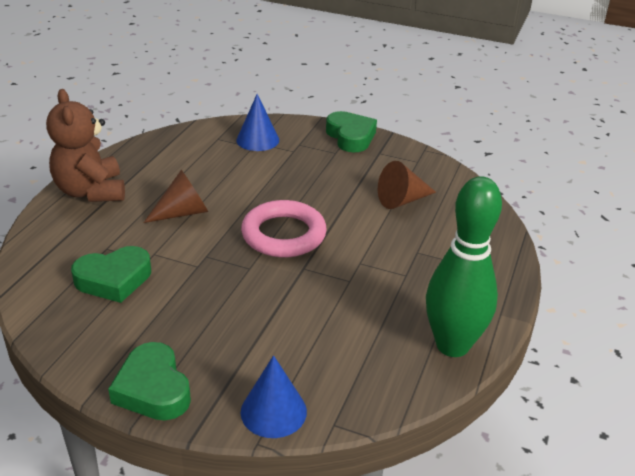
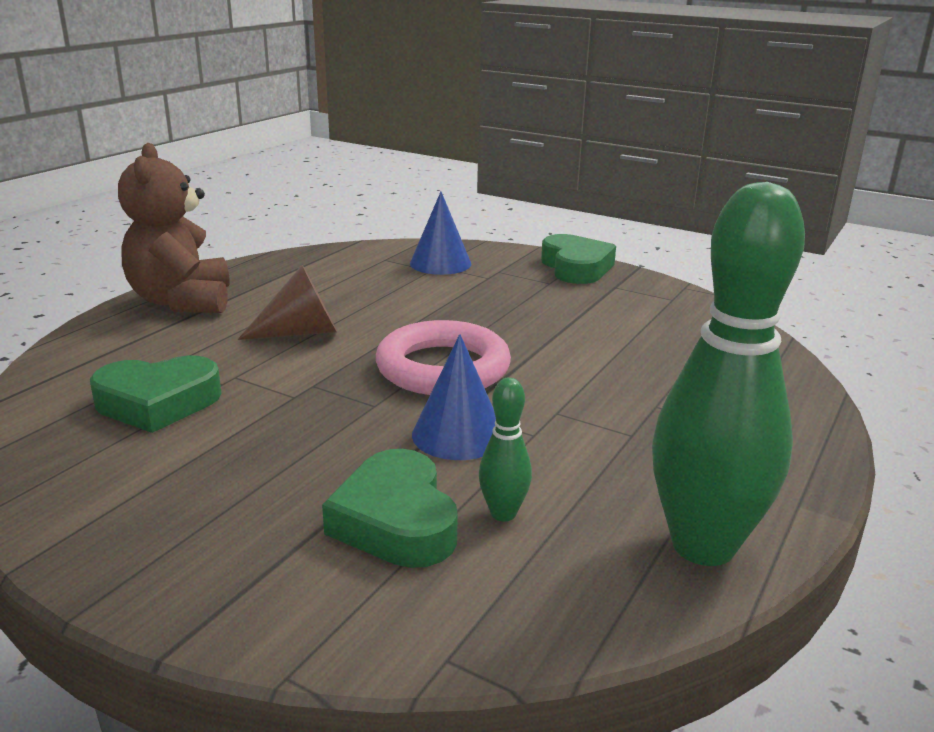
camera: 10 degrees right, 10 degrees down
(153, 389) = (138, 561): green heart -> green heart (396, 521)
(273, 411) = (338, 622): blue cone -> blue cone (458, 434)
(343, 337) = (503, 513): none -> green bowling pin
(402, 200) = (641, 341): brown cone -> none

